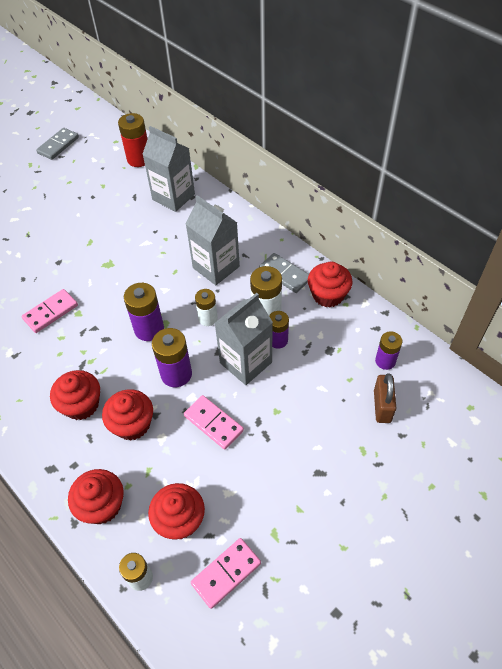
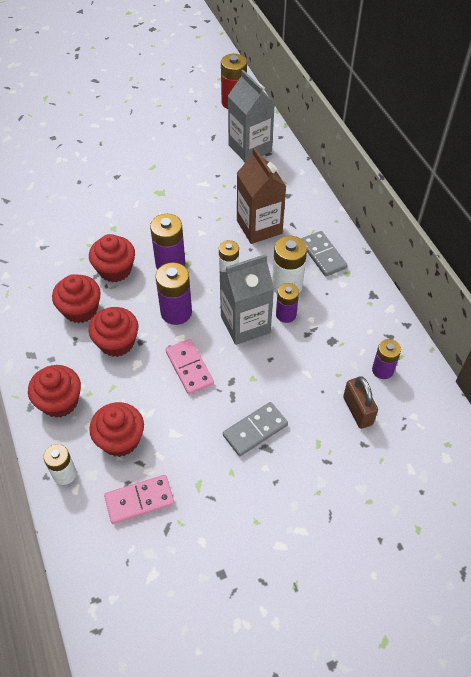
camera: 20 degrees right, 0 degrees up
(50, 312) = (90, 219): pink domino -> none
(58, 145) = (164, 68): grey domino -> grey domino (255, 430)
(216, 267) = (259, 227): grey carton -> brown carton
(328, 295) = (356, 289): red cupcake -> red cupcake (115, 270)
(382, 406) = (357, 411): brown padlock -> brown padlock turned 45 degrees counterclockwise

